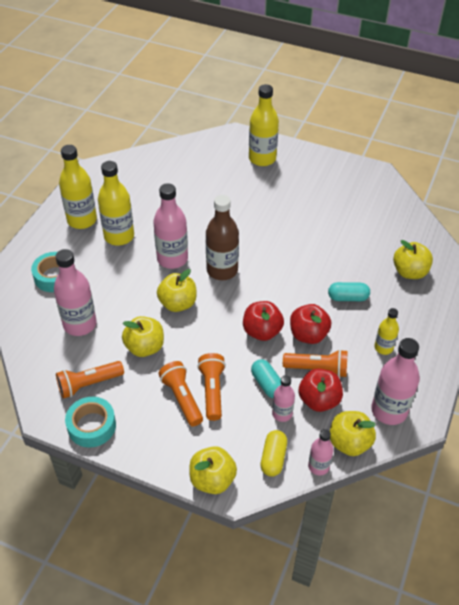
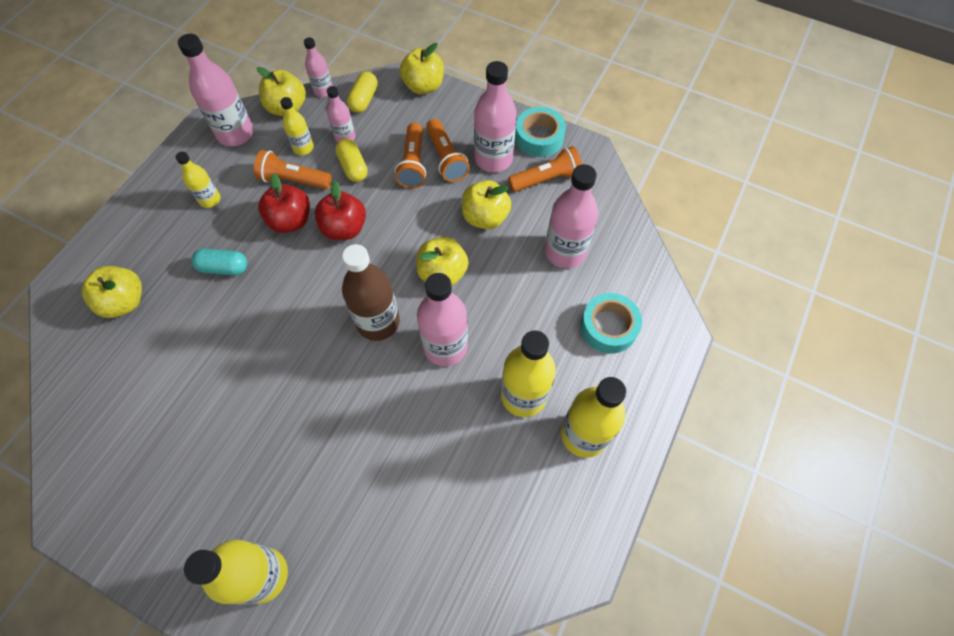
camera: 175 degrees left, 15 degrees up
(137, 400) = (493, 159): none -> pink bottle
(267, 384) = (353, 167): turquoise capsule -> yellow capsule
(319, 400) = (303, 148): red apple -> yellow bottle

